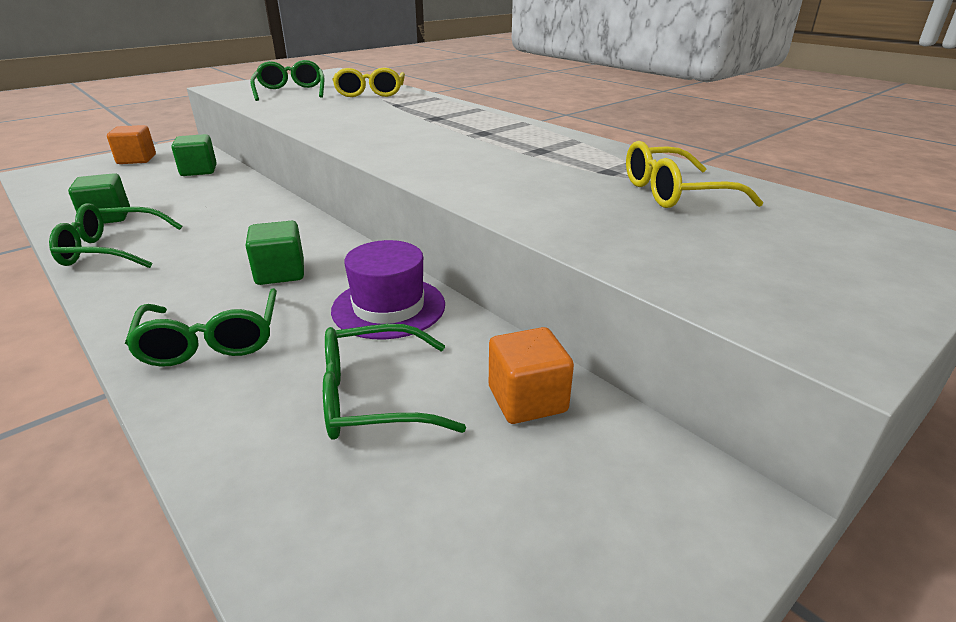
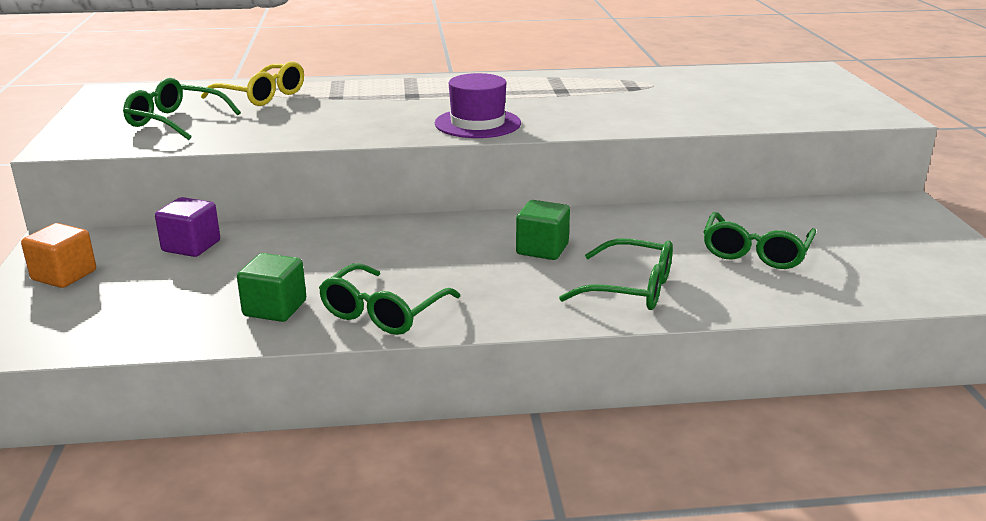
camera: 55 degrees left, 5 degrees down
(199, 170) = (191, 246): green cube -> purple cube
(388, 307) = (647, 225): purple hat -> purple hat (477, 123)
(527, 399) = (793, 217): orange cube -> none
(675, 193) = (692, 86): yellow glasses -> none

